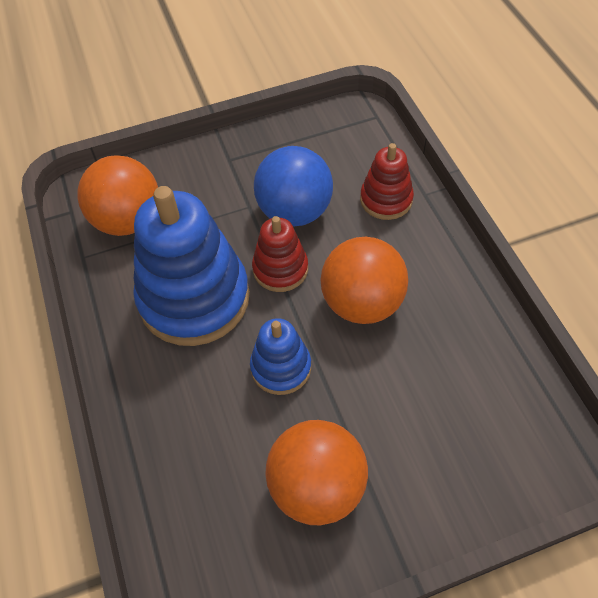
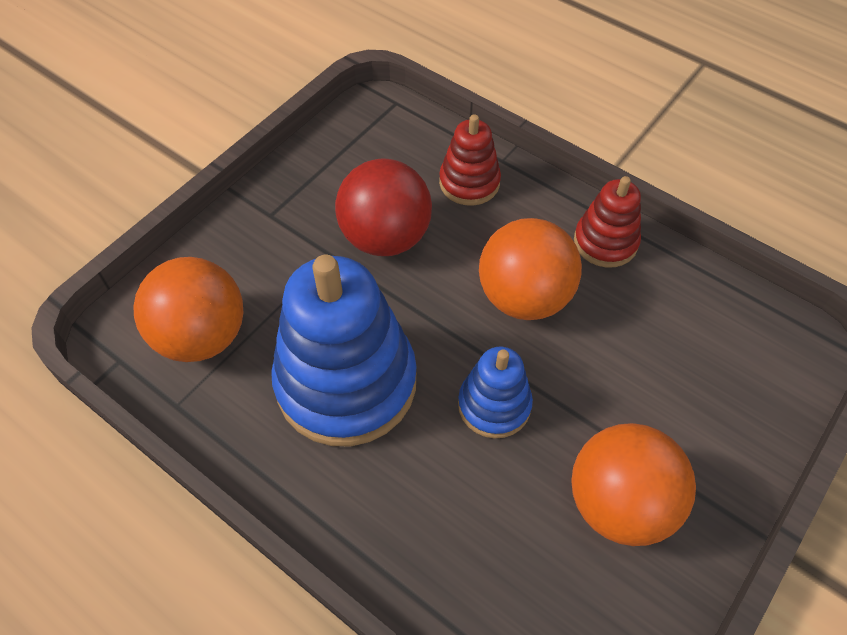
camera: 35 degrees left, 0 degrees up
(280, 269) = (416, 304): red stacking toy -> red stacking toy (605, 242)
(294, 211) = (385, 237): blue ball -> red ball

